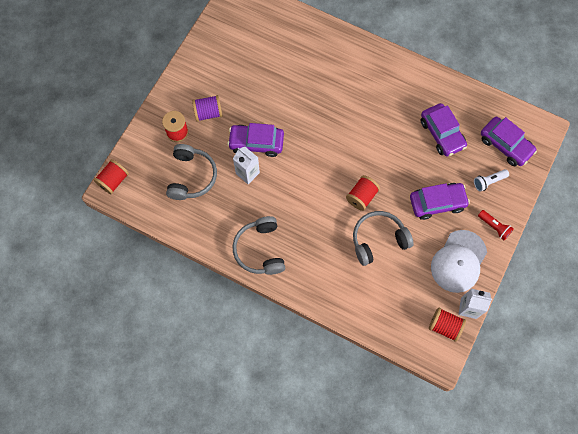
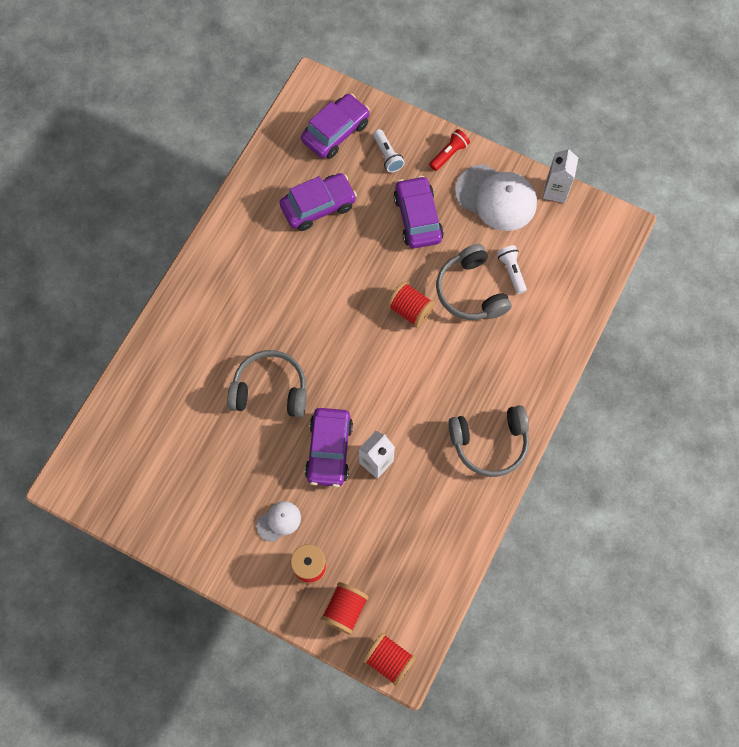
camera: 90 degrees left, 0 degrees up
(191, 176) = (381, 542): grey headphones -> grey headphones (270, 390)
(208, 113) = (279, 521): purple spool -> white cap
(396, 271) = (511, 271): none -> white flashlight
(444, 326) = (580, 219): red spool -> red spool (345, 610)

